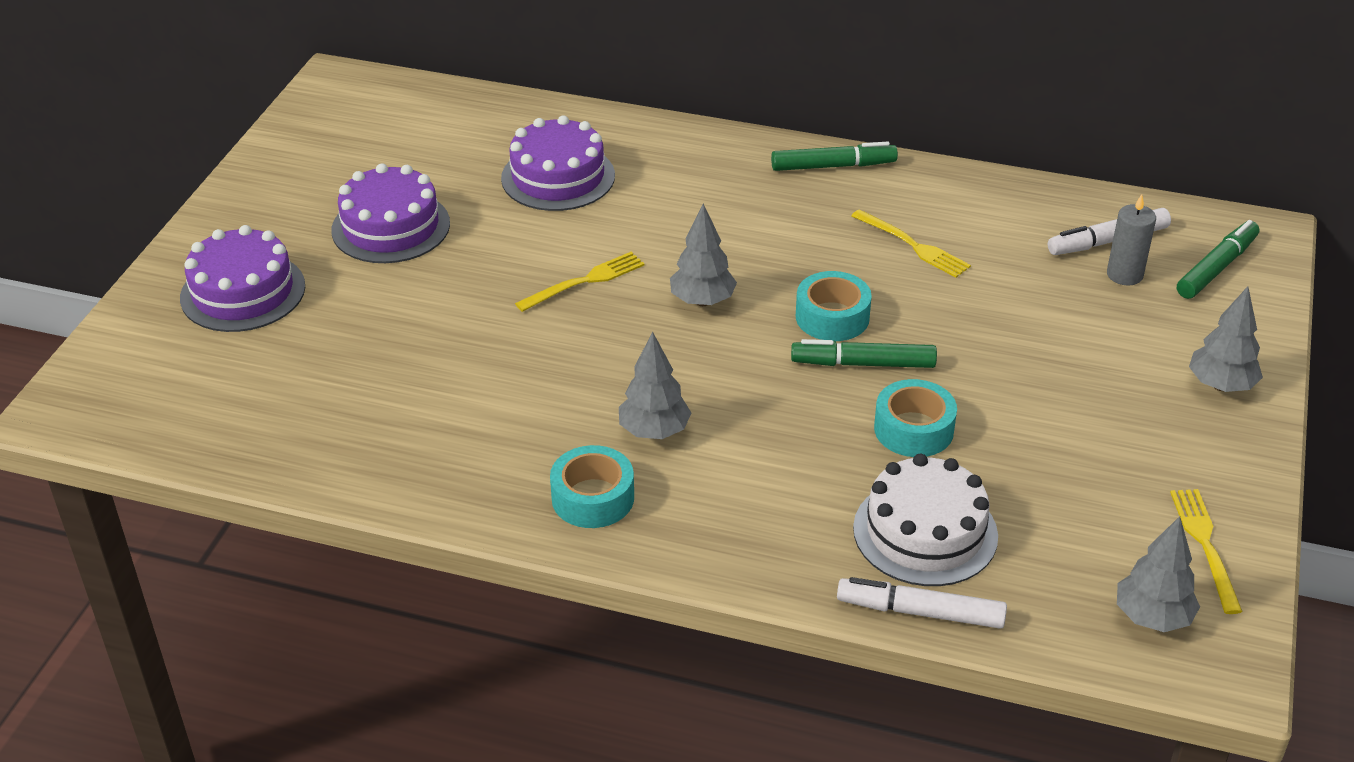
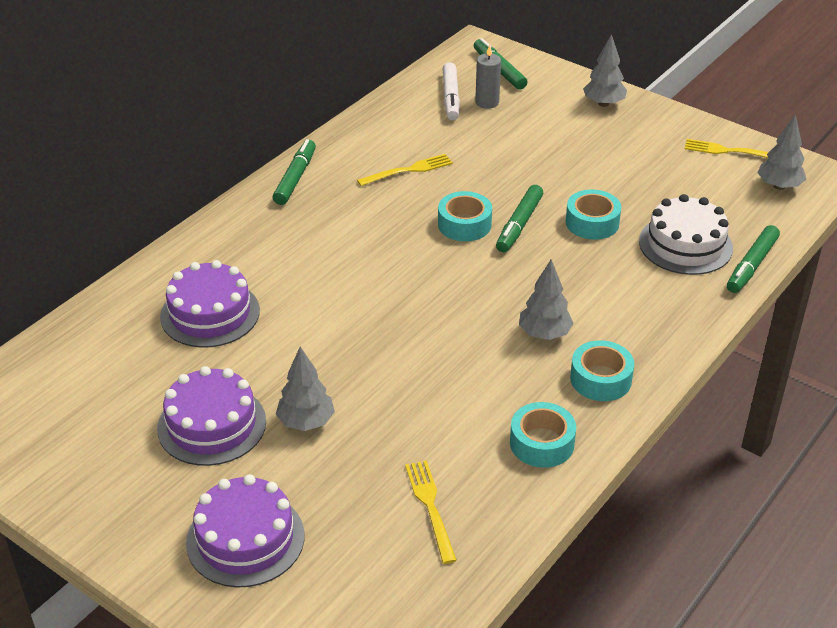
camera: 70 degrees left, 0 degrees up
(457, 469) = (542, 443): none -> turquoise tape
(586, 281) = (355, 328): yellow fork -> yellow fork (430, 506)
(702, 301) = (414, 277): grey tree -> grey tree (306, 422)
(920, 612) = (751, 265): white marker -> green marker

